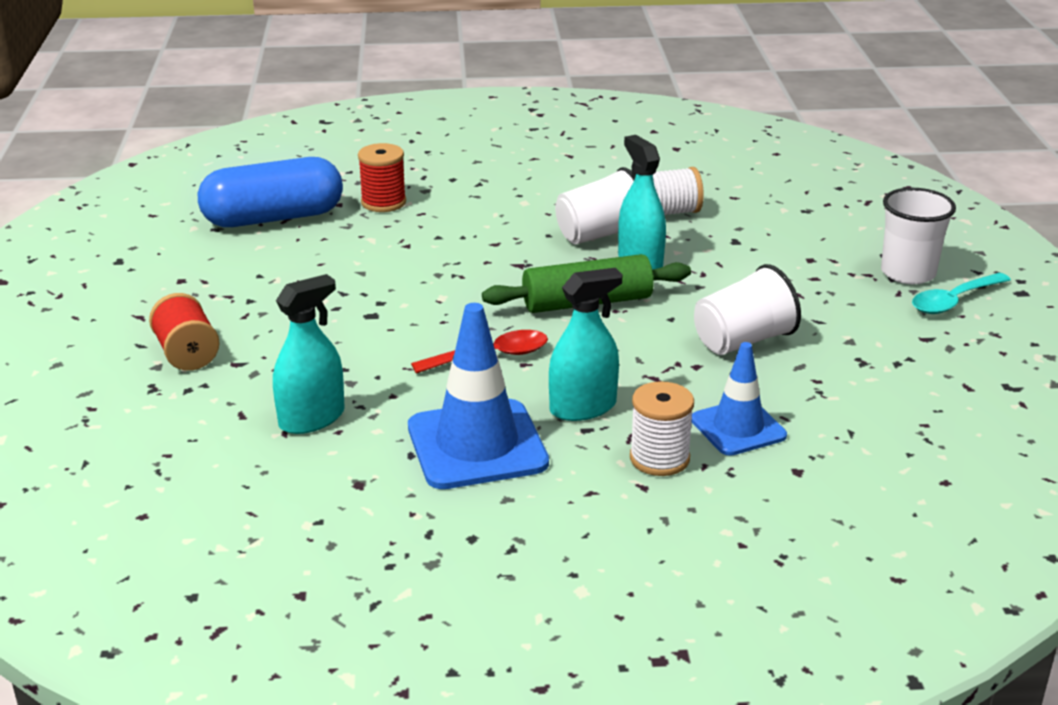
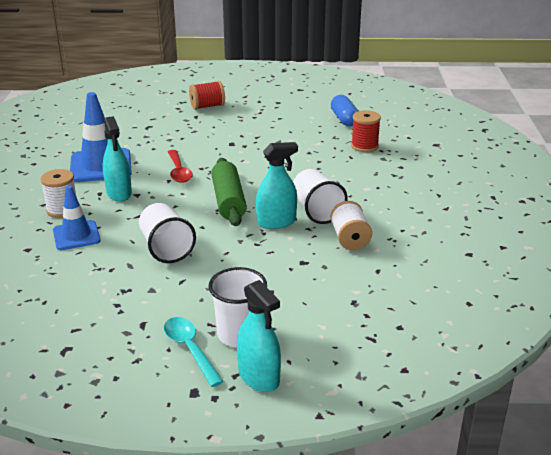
camera: 95 degrees right, 0 degrees up
(273, 218) = (344, 119): blue capsule -> blue capsule, size x0.61
(311, 418) = (142, 131): turquoise spray bottle -> turquoise spray bottle (259, 377)

